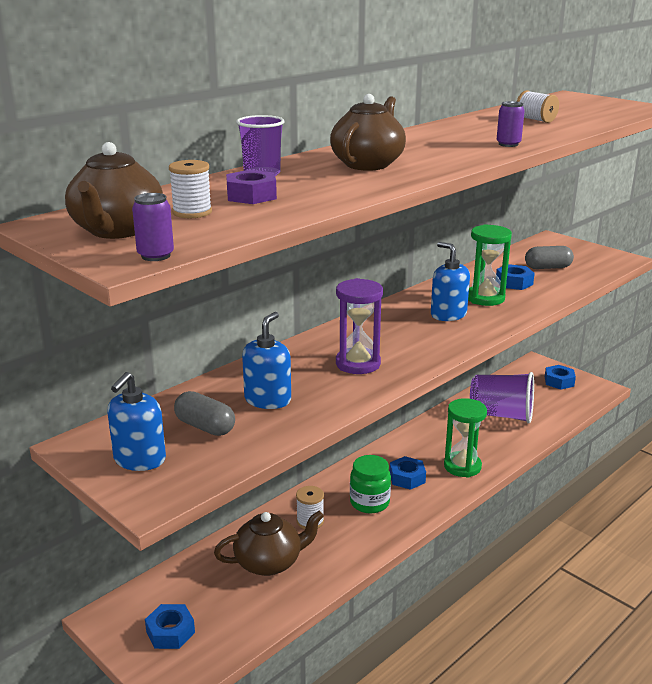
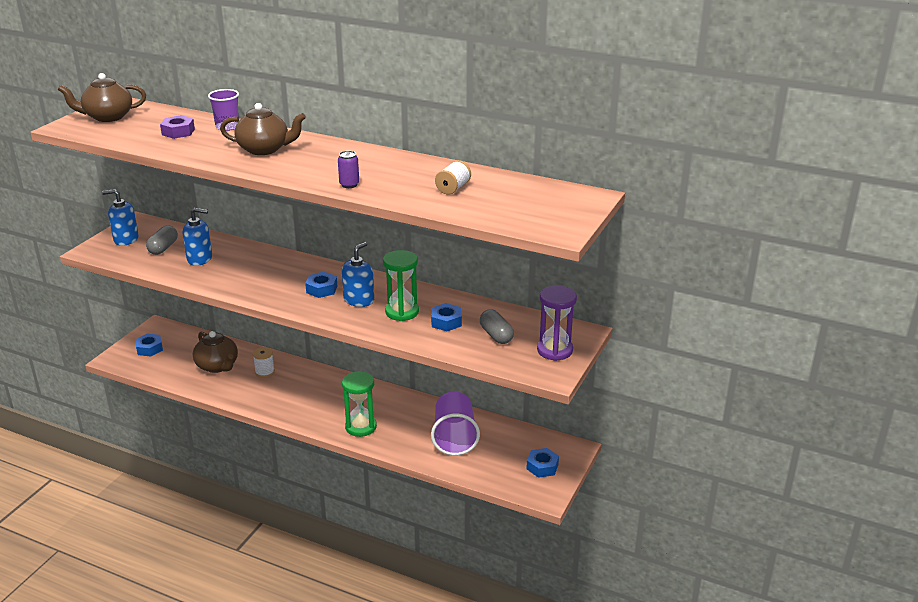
camera: 70 degrees right, 5 degrees up
(156, 256) = (70, 131): purple can -> none
(192, 212) = (142, 125): white spool -> none
(358, 364) = (259, 278): purple hourglass -> purple hourglass (554, 350)
(369, 502) = (295, 392): green jar -> none
(407, 478) = (333, 403): blue nut -> blue nut (321, 289)

